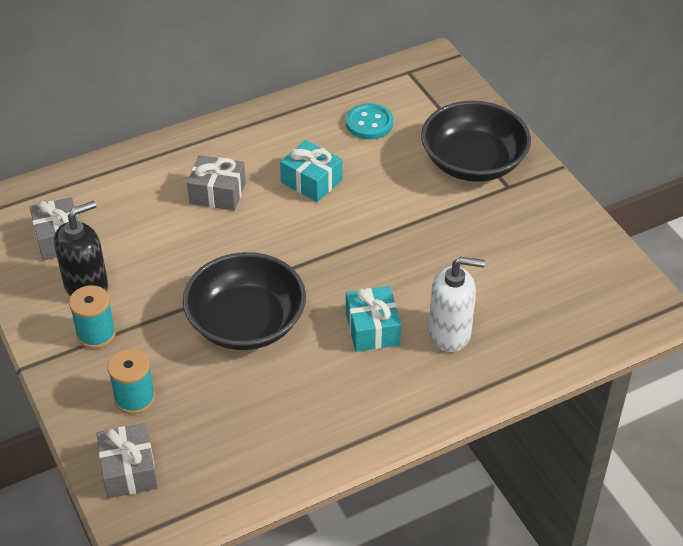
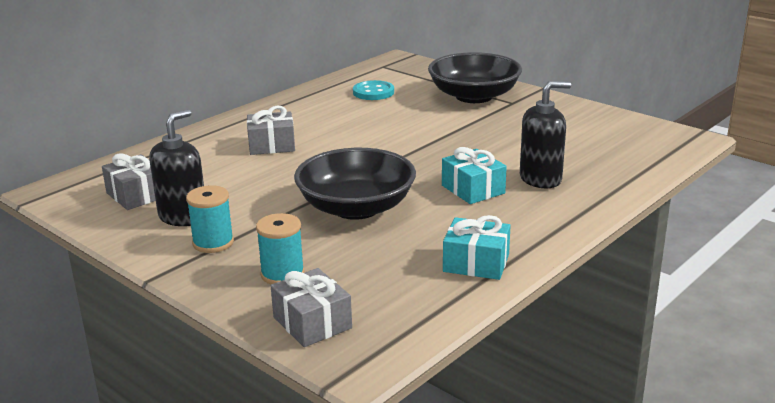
camera: 20 degrees left, 20 degrees down
(311, 181) = (350, 126): turquoise gift -> turquoise gift (476, 263)
(450, 333) = (540, 179): white soap dispenser -> black soap dispenser

